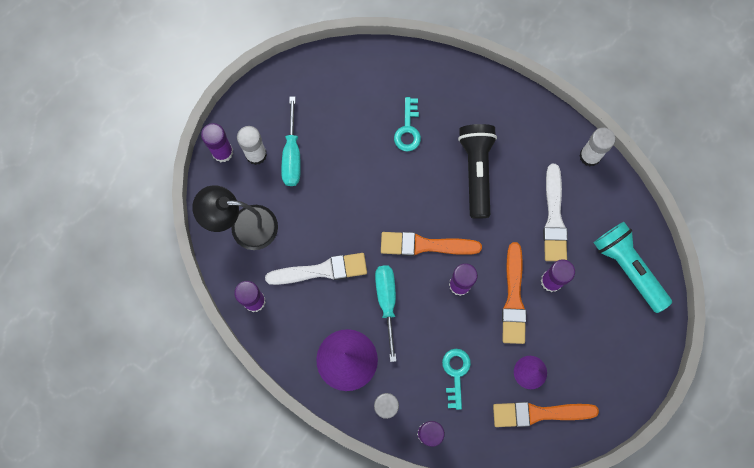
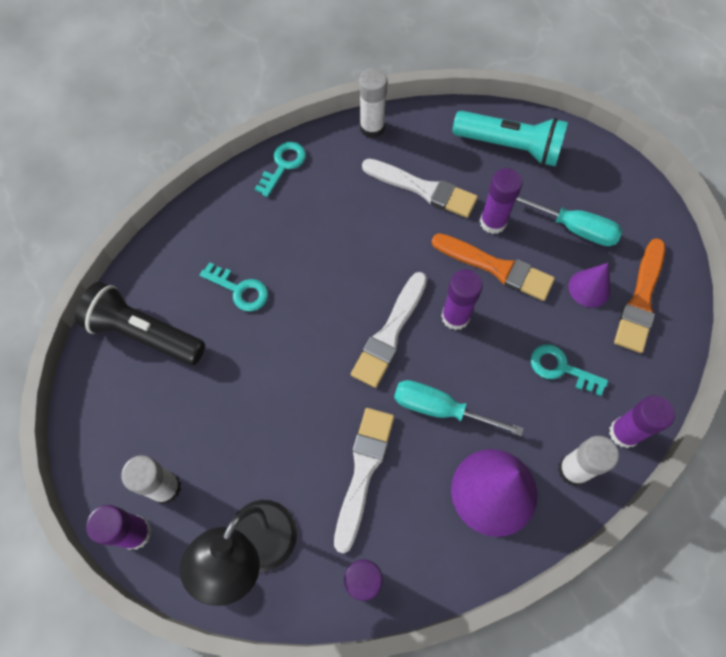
camera: 65 degrees left, 10 degrees down
(292, 154) = (192, 440): turquoise screwdriver -> turquoise screwdriver (573, 228)
(425, 245) = (390, 333): orange brush -> white brush
(476, 171) = (330, 241): black flashlight -> black flashlight (144, 334)
(522, 108) = (283, 165): none -> turquoise key
(628, 268) = (510, 146): turquoise flashlight -> turquoise flashlight turned 150 degrees counterclockwise

